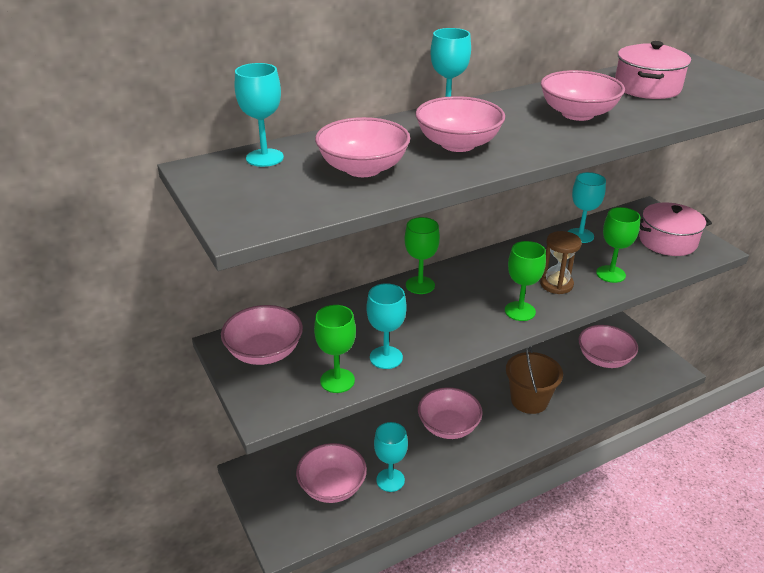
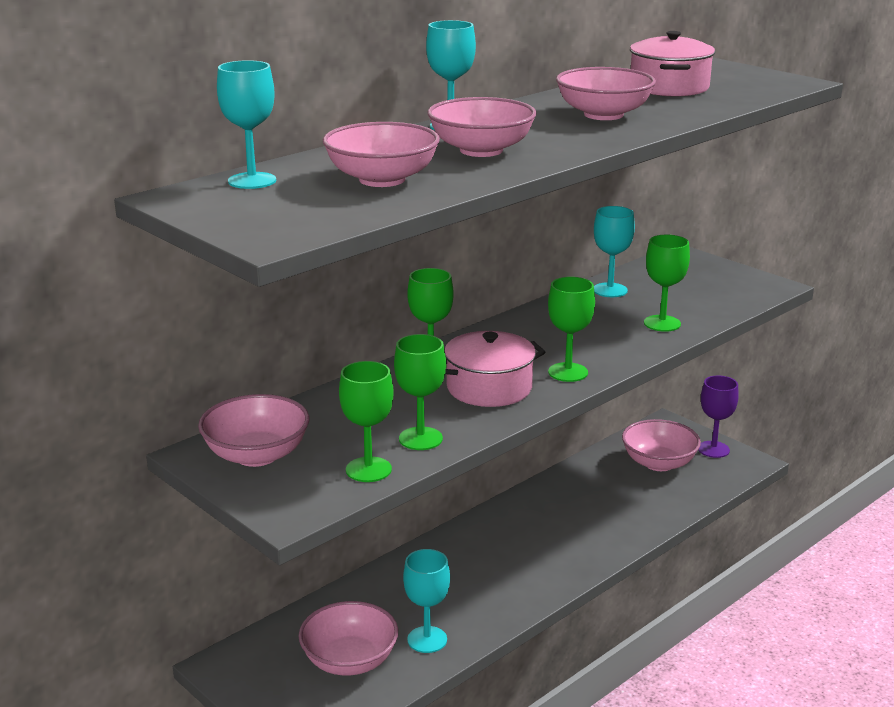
camera: 15 degrees left, 10 degrees down
(386, 357) = (420, 439): turquoise goblet -> green goblet
(448, 426) = (483, 567): pink bowl -> none
(529, 400) = (579, 522): brown bucket -> none
(556, 284) = (601, 341): brown hourglass -> none
(650, 354) = (713, 449): none -> purple goblet
(667, 241) = (716, 284): pink pot -> pink pot (489, 388)

